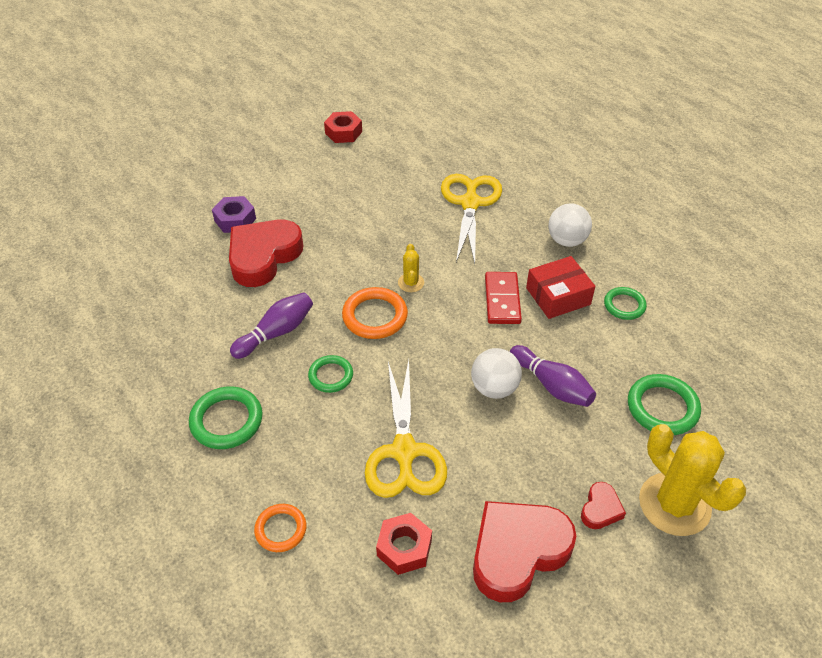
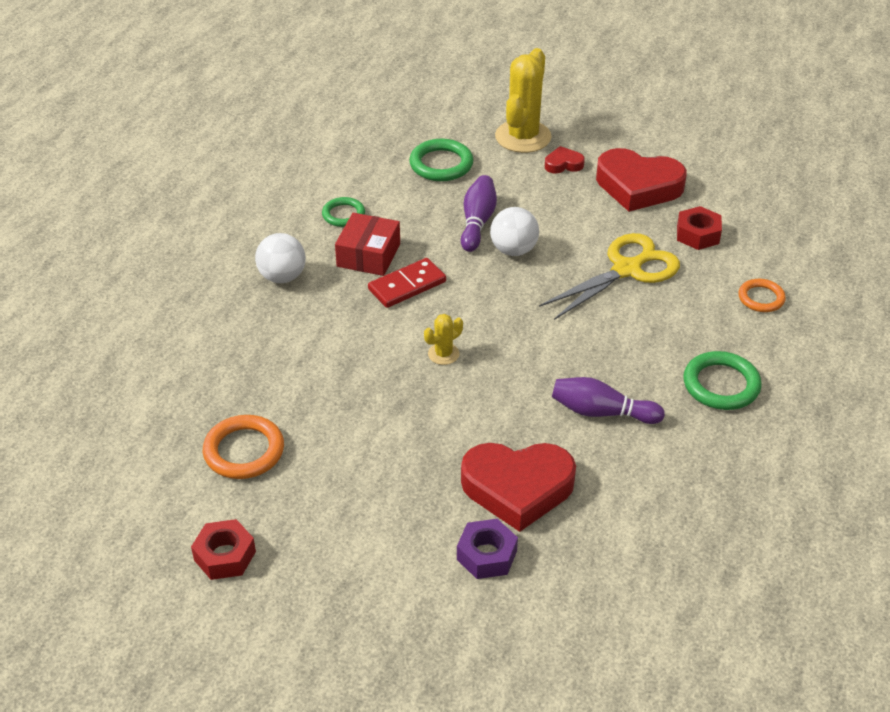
camera: 125 degrees left, 5 degrees down
(331, 376) = (606, 348): green ring -> none
(375, 316) = (511, 356): orange ring -> orange ring (244, 451)
(470, 203) = (280, 367): yellow scissors -> none
(558, 296) = (368, 255): red box -> red box turned 75 degrees clockwise

